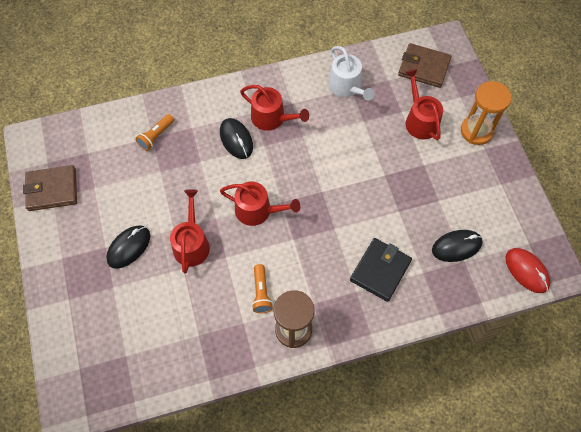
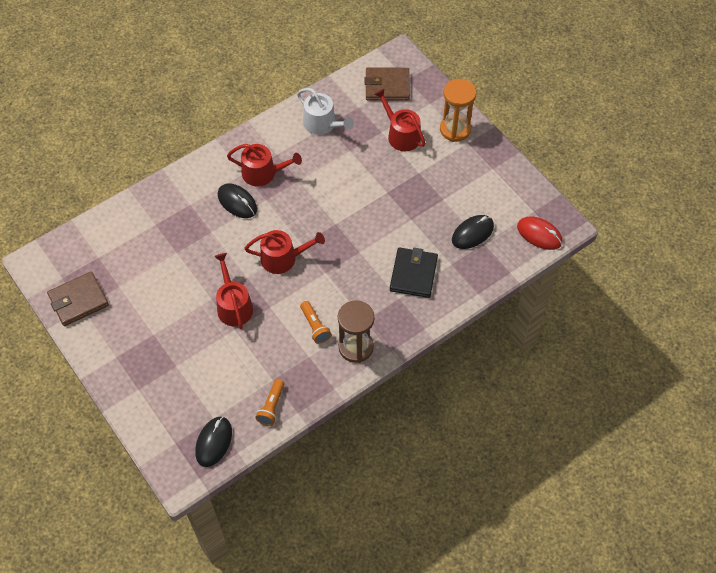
camera: 20 degrees left, 5 degrees down
(129, 247) = (176, 327): black mouse -> black mouse (213, 442)
(156, 136) = (159, 222): orange flashlight -> orange flashlight (272, 406)

